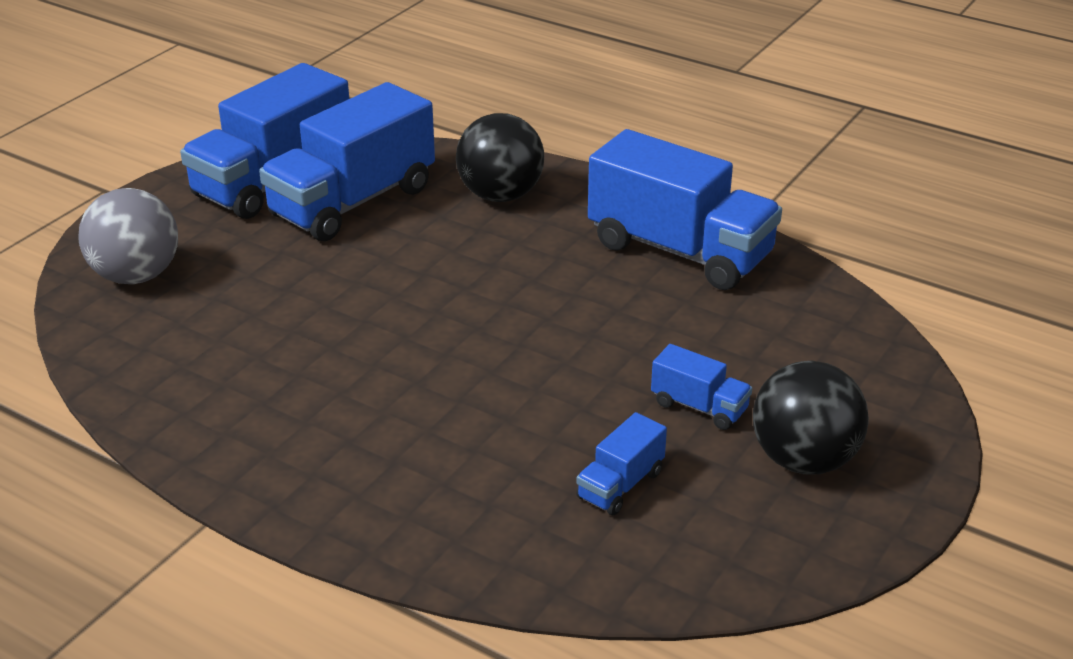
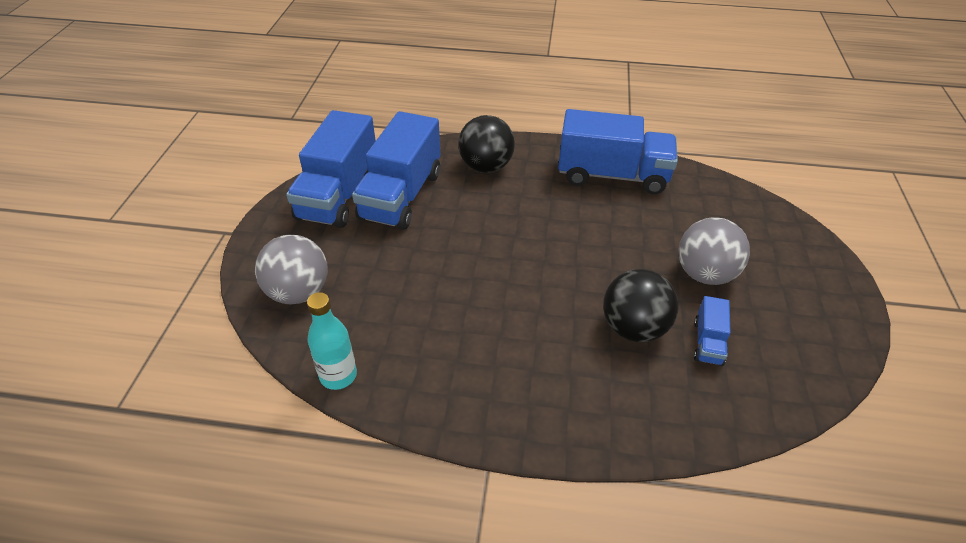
camera: 25 degrees left, 10 degrees up
(111, 374) = (338, 375): none -> turquoise bottle
(699, 407) = (704, 274): blue truck -> grey ball
(804, 460) = (783, 290): black ball -> black ball (633, 328)

